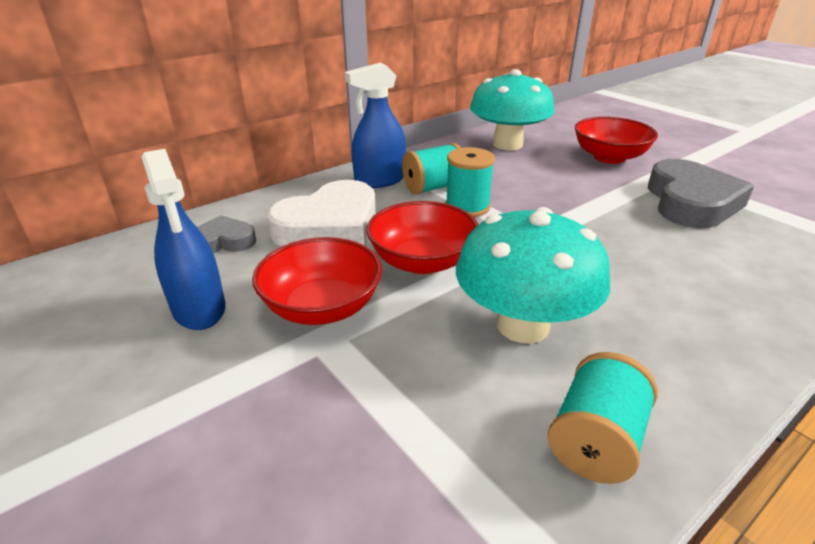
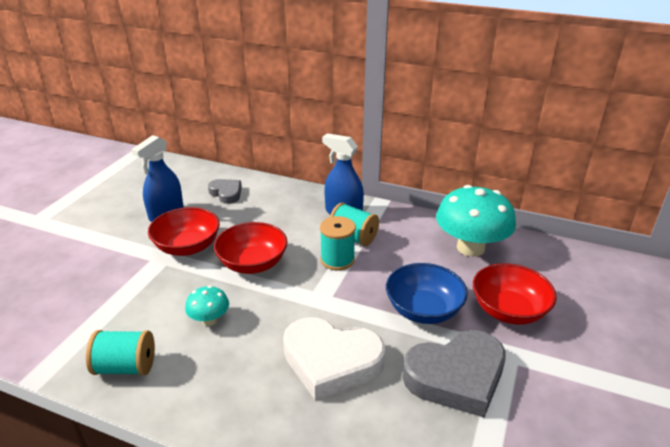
camera: 60 degrees right, 0 degrees up
(329, 226) = (268, 218): white heart -> white heart (331, 361)
(522, 325) = (209, 320): turquoise mushroom -> turquoise mushroom, size x0.48
(587, 189) = (423, 310): none -> blue bowl

